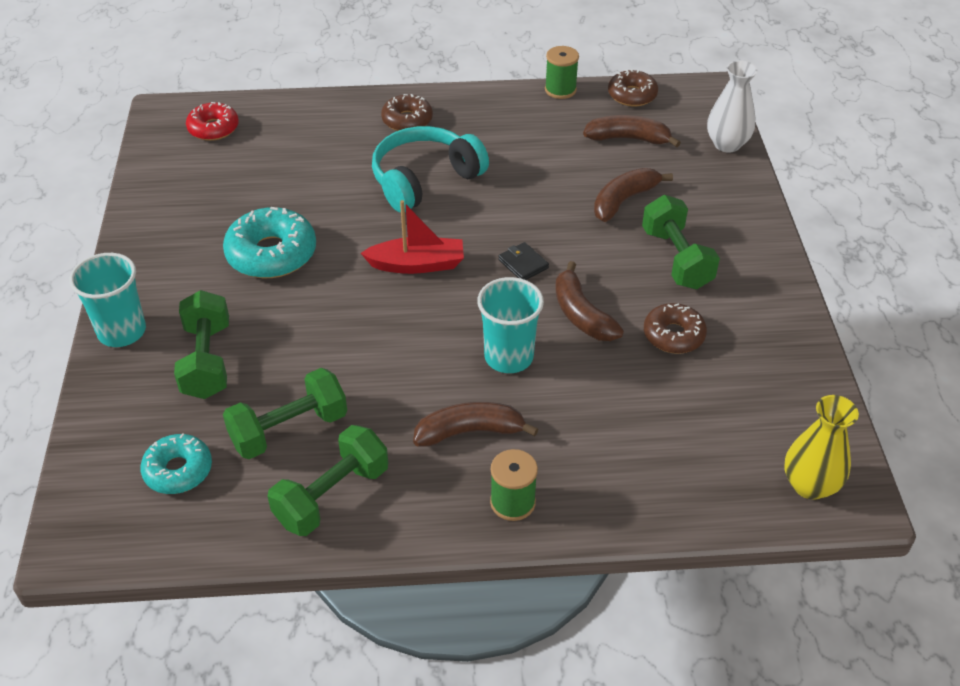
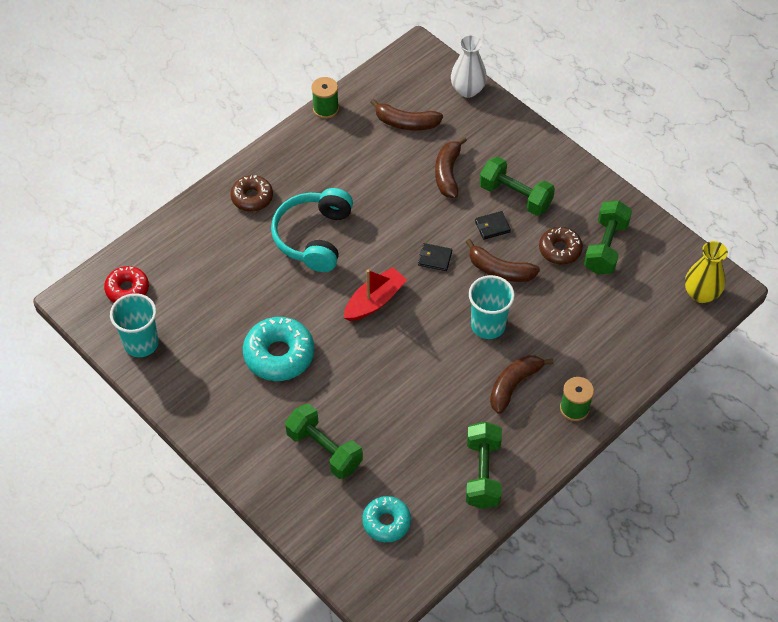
camera: 40 degrees left, 10 degrees up
(122, 331) = (250, 469): turquoise cup -> turquoise cup (141, 343)
(289, 429) = (418, 455): green dumbbell -> green dumbbell (605, 247)
(619, 271) = (492, 226): none -> black wallet
(628, 139) = (406, 123): brown banana -> brown banana turned 135 degrees counterclockwise
(632, 95) = (375, 85): brown donut -> none

